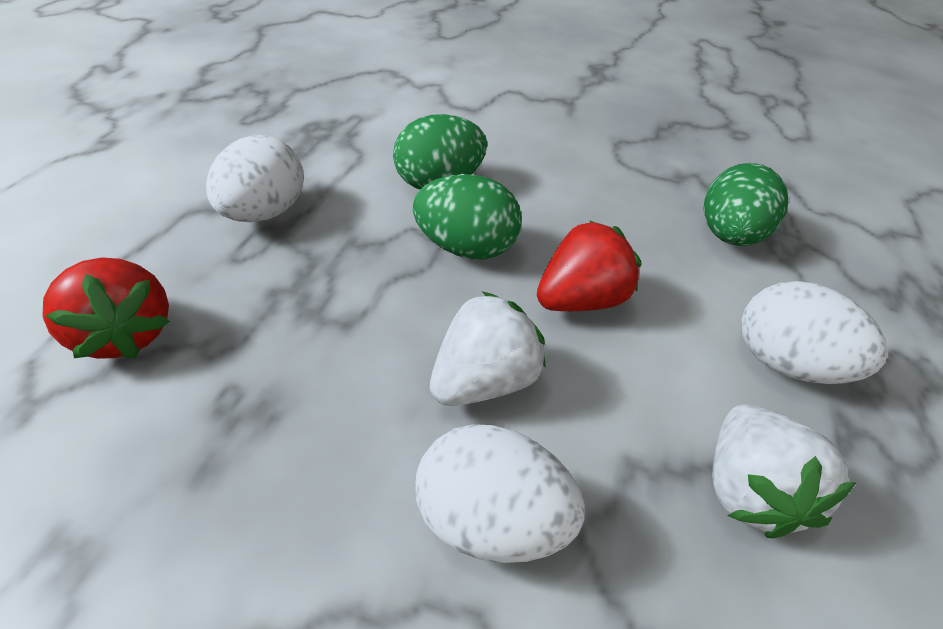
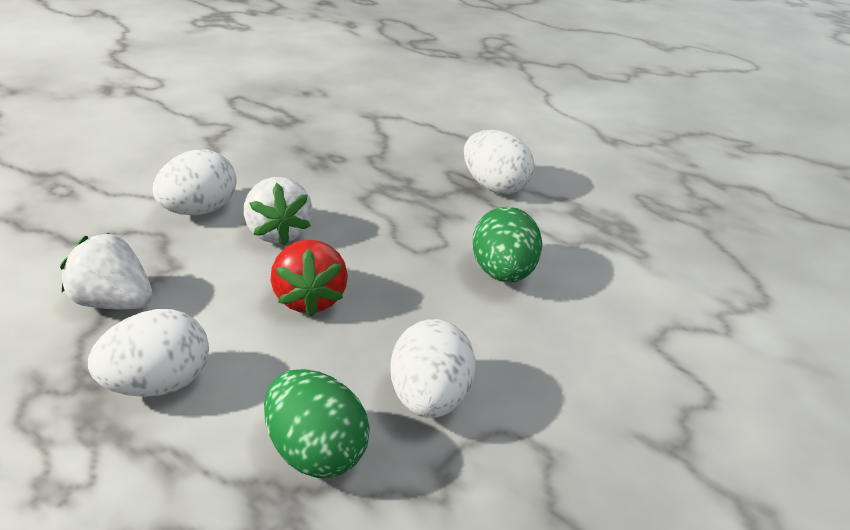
camera: 115 degrees right, 10 degrees down
(125, 333) = (403, 137): red strawberry -> none
(465, 248) = (405, 262): green egg -> none
(625, 195) = (430, 398): none -> white egg

